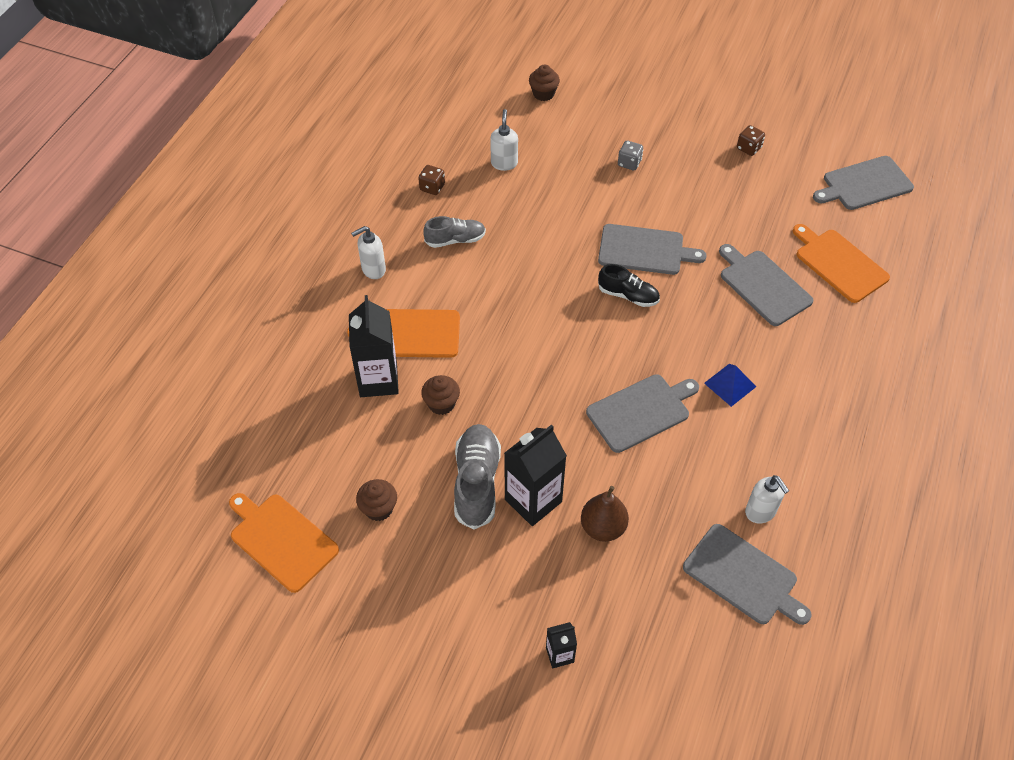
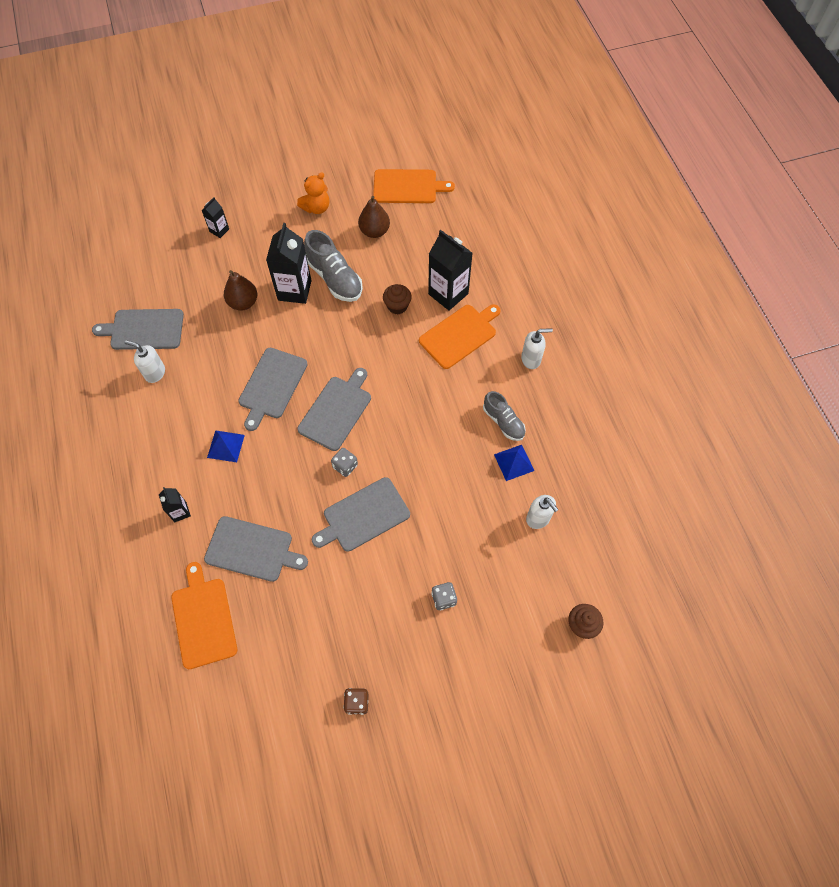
camera: 140 degrees right, 10 degrees up
(373, 270) = (531, 359): white soap dispenser -> white soap dispenser turned 60 degrees clockwise
(378, 508) = (374, 231): brown cupcake -> brown pear
(414, 595) = (316, 208): none -> orange teddy bear
(432, 187) = (565, 453): brown dice -> none
(455, 240) = (503, 422): grey shoe -> grey shoe turned 75 degrees counterclockwise
(480, 208) = (514, 462): none -> blue pyramid
(628, 295) = (345, 466): black shoe -> grey dice
(812, 355) = (180, 512): none -> black carton
(839, 263) = (203, 619): orange cutting board -> orange cutting board turned 120 degrees counterclockwise
(864, 184) = (227, 738): grey cutting board -> grey cutting board (336, 411)

